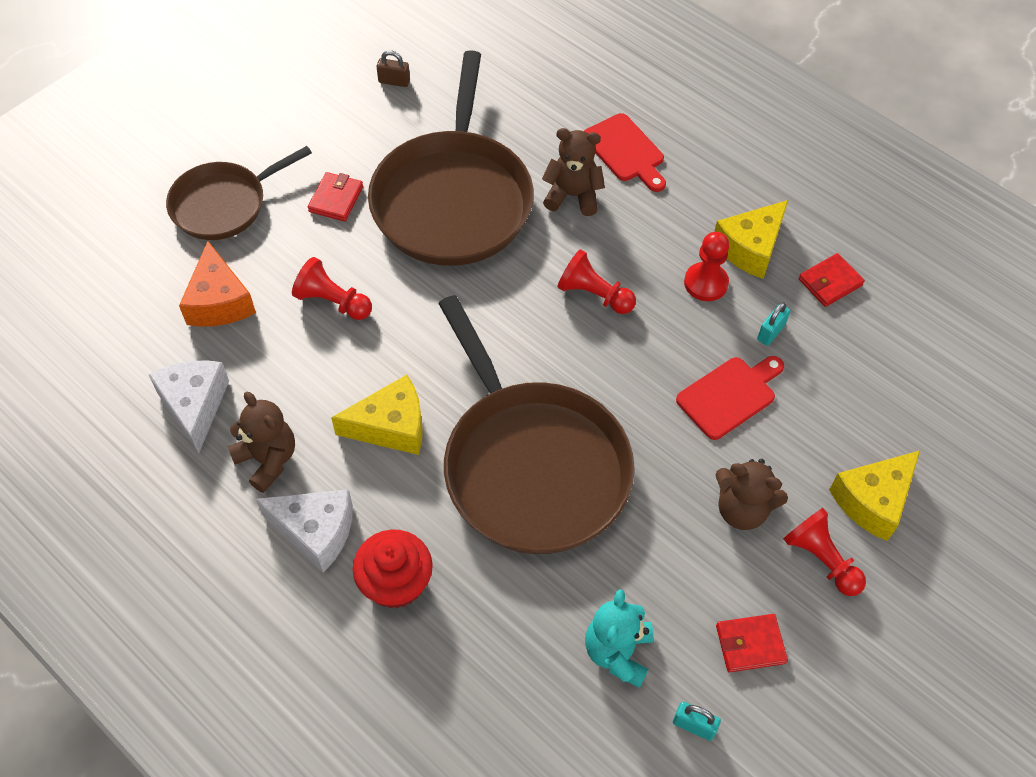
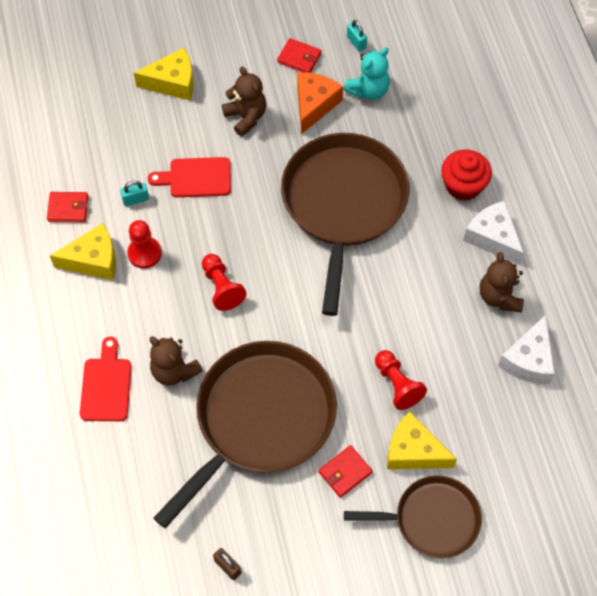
camera: 145 degrees left, 5 degrees up
(219, 301) = (476, 432): orange cheese -> orange cheese (314, 105)
(391, 426) = (411, 275): yellow cheese -> yellow cheese (413, 451)
(821, 559) = (227, 72): red pawn -> none

